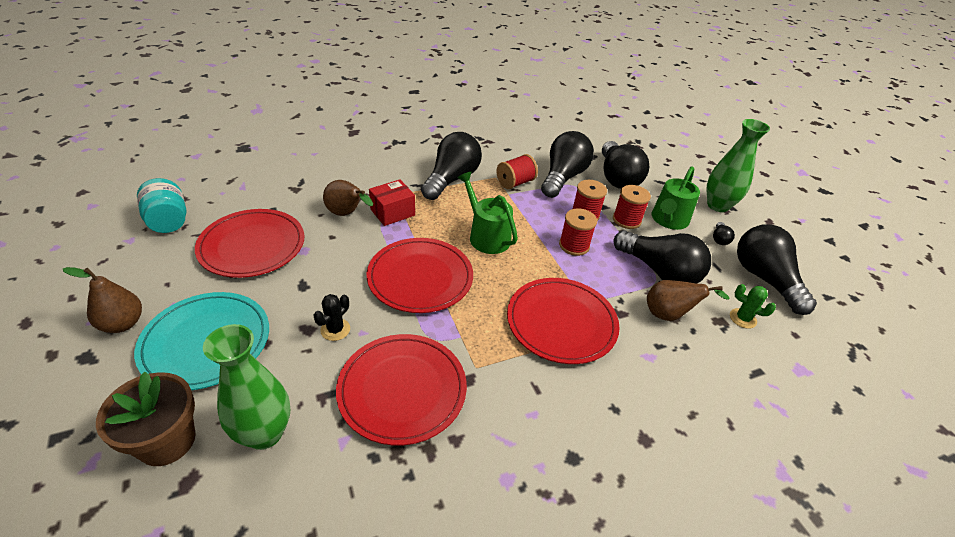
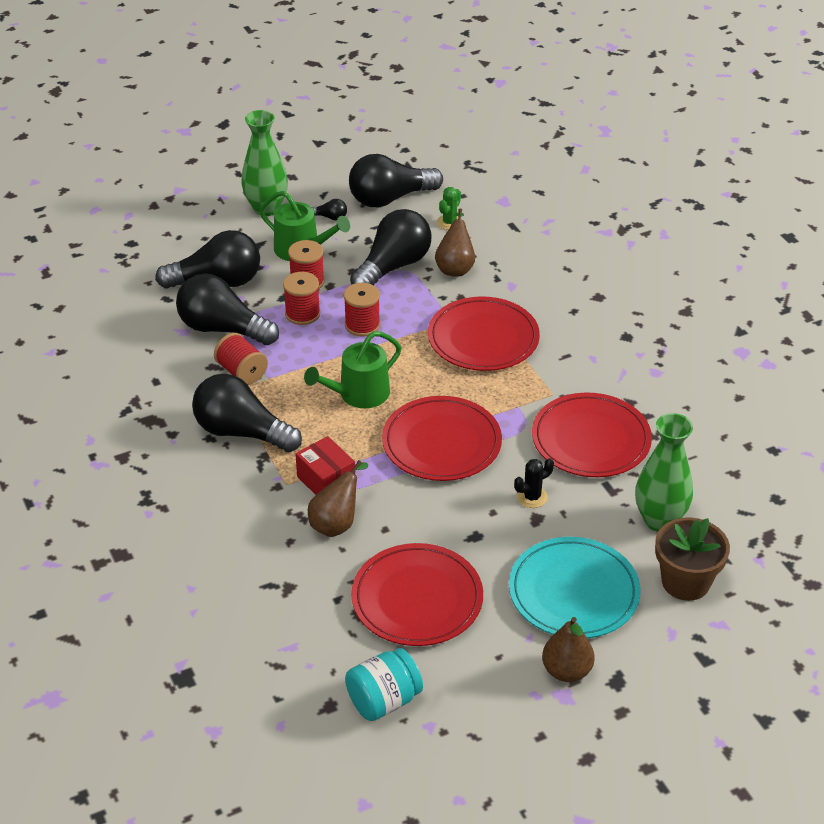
camera: 90 degrees left, 0 degrees up
(335, 329) = (532, 497): black cactus -> black cactus turned 60 degrees counterclockwise

